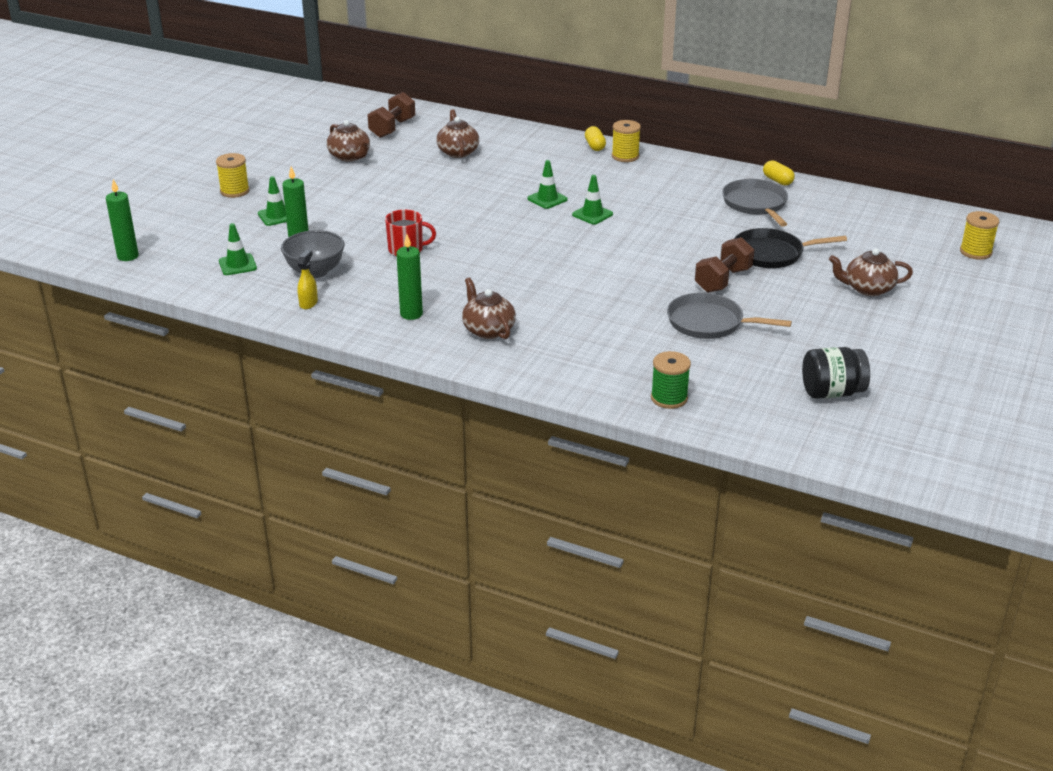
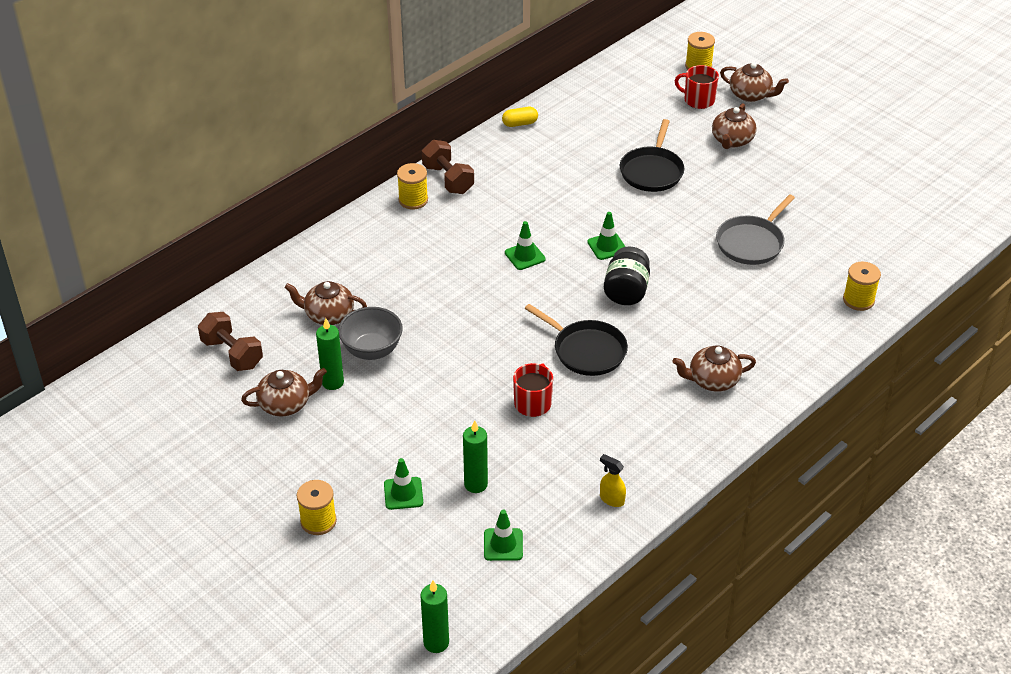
camera: 70 degrees left, 10 degrees up
(315, 271) = (547, 482): grey bowl -> grey bowl (372, 350)
(411, 314) = (664, 426): green candle -> green candle (332, 382)
(487, 262) = (586, 351): none -> black pan
(547, 199) = (476, 277): green traffic cone -> green traffic cone (607, 246)
(594, 146) = (377, 214): yellow capsule -> none
(669, 398) = (858, 300): green spool -> yellow spool
(723, 280) = (685, 213): brown dumbbell -> brown dumbbell (448, 179)
(755, 204) = (558, 151): grey pan -> none
(832, 392) = (876, 212): black jar -> black jar (626, 291)
(916, 260) = (698, 100): none -> red mug
(960, 288) = (751, 95): none -> brown teapot

